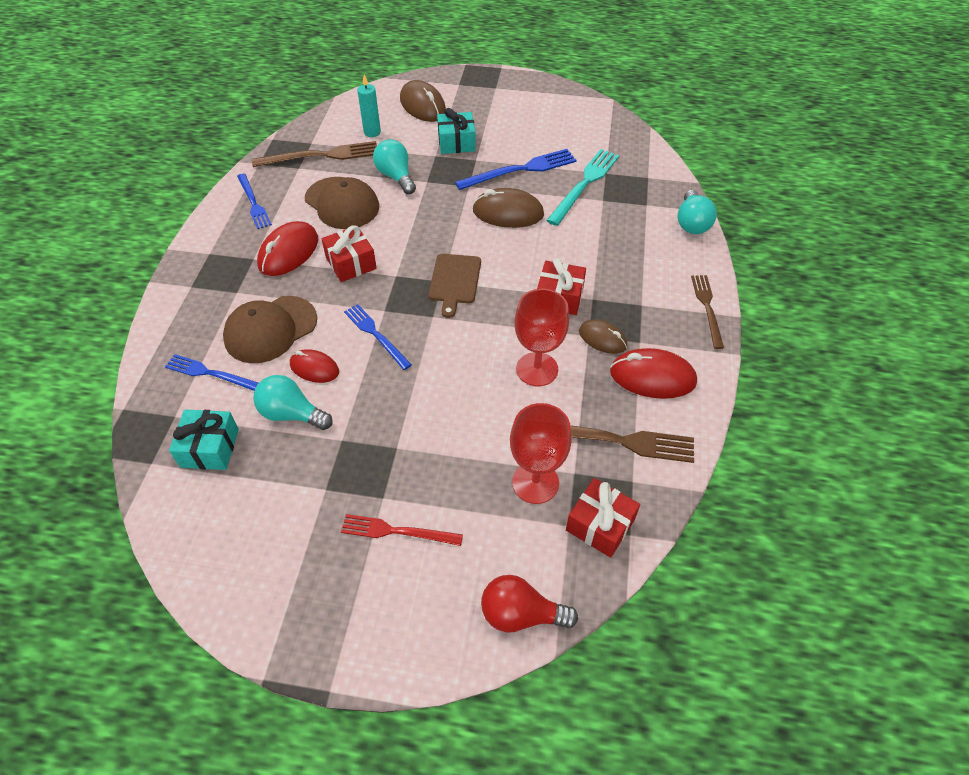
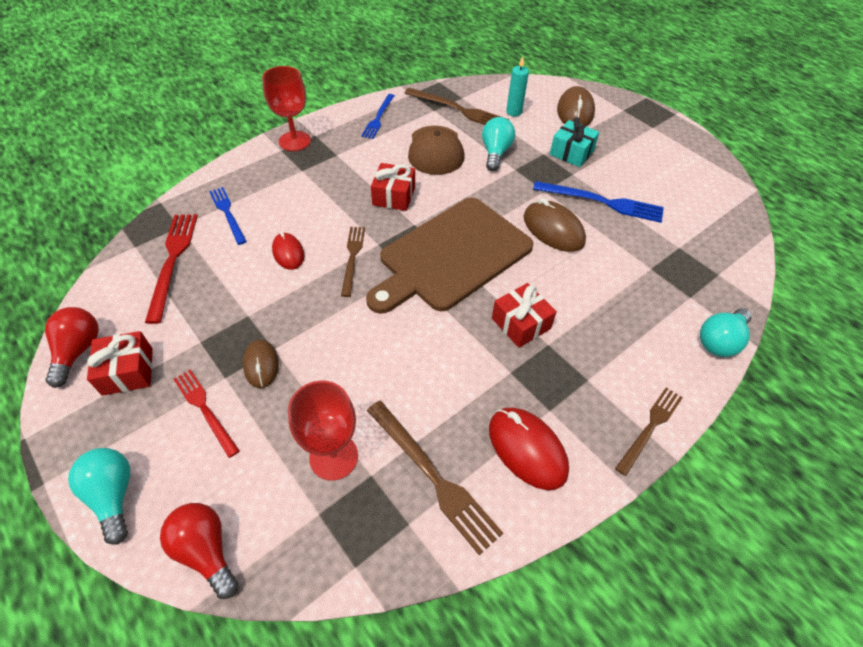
camera: 40 degrees right, 0 degrees up
(210, 448) = (172, 261): turquoise gift -> red fork
(218, 581) = (78, 351): none -> red light bulb
(270, 329) = (293, 208): brown cap -> none
(288, 252) = (362, 164): red mouse -> none
(292, 414) = (240, 274): turquoise light bulb -> turquoise light bulb (113, 495)
(376, 335) = (352, 257): blue fork -> brown fork
(455, 281) = (452, 256): brown cutting board -> brown cutting board, size x2.16
(537, 369) = (437, 368): red goblet -> red goblet (294, 141)
(584, 184) = (648, 245): turquoise fork -> none
(600, 525) = (341, 536): red gift -> red gift (128, 371)
(602, 339) = (519, 383): brown mouse -> brown mouse (261, 365)

